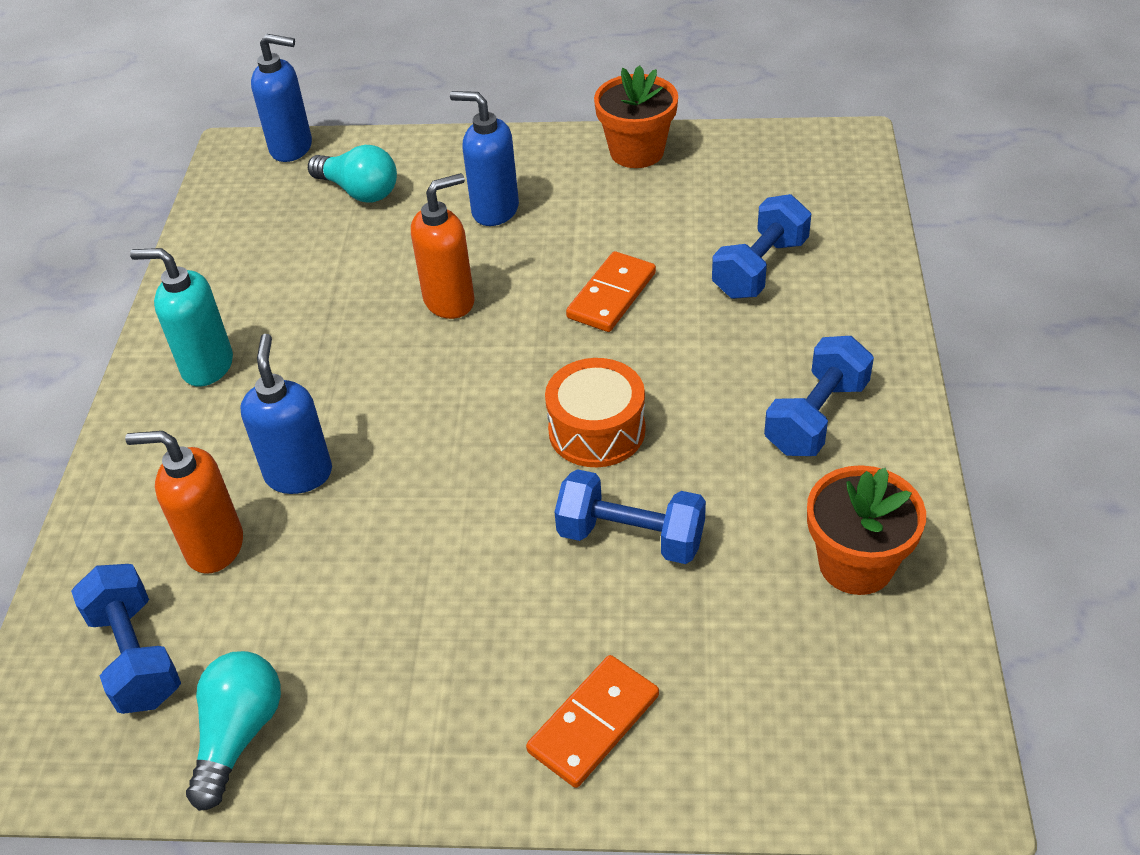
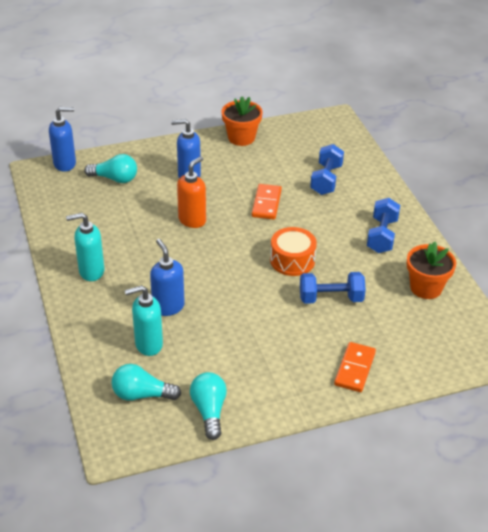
camera: 25 degrees left, 5 degrees down
(136, 656) = (142, 394): blue dumbbell -> turquoise light bulb
(214, 547) = (148, 344): orange soap dispenser -> turquoise soap dispenser

